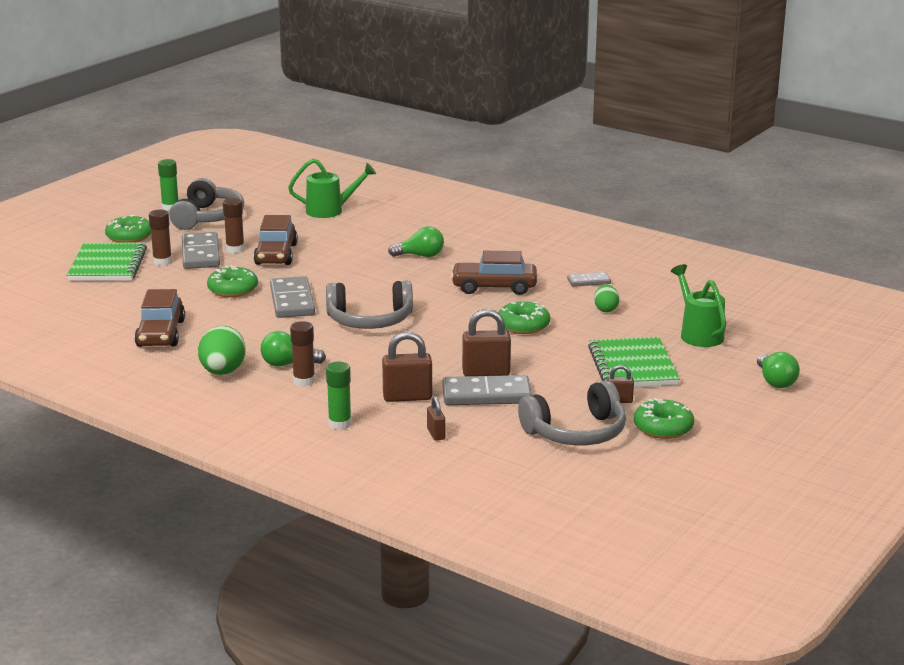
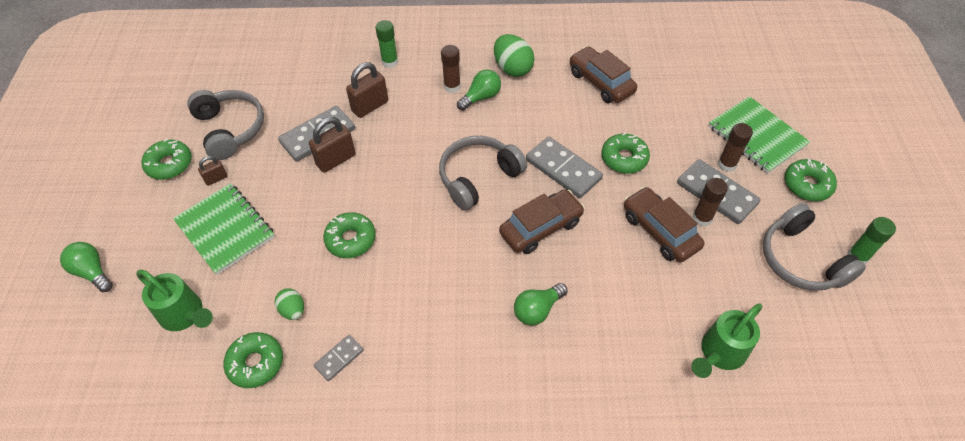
camera: 145 degrees right, 30 degrees up
(436, 434) = (323, 83): brown padlock -> none
(494, 287) = (421, 290): brown car -> brown car (541, 227)
(576, 432) = (230, 129): grey headphones -> grey headphones turned 120 degrees clockwise
(654, 298) = (256, 363): none -> green donut

